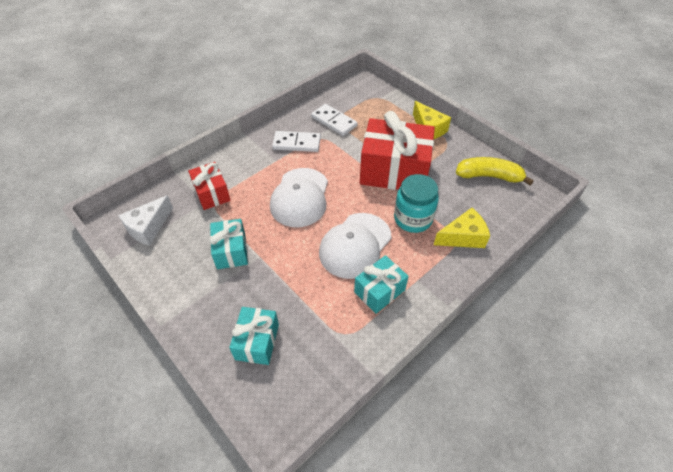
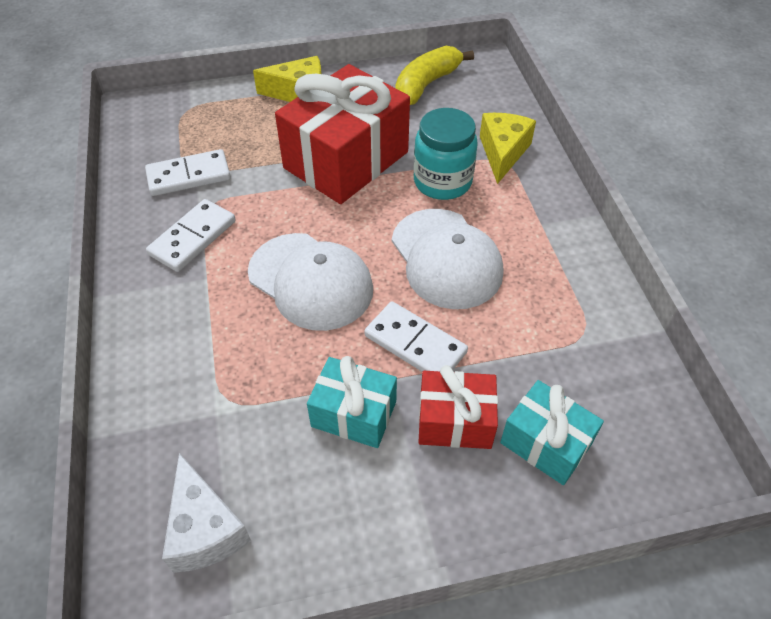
camera: 60 degrees left, 0 degrees up
(212, 193) = (204, 395): red gift -> red gift (455, 421)
(287, 257) = (415, 344): none -> white domino
(379, 291) = (537, 268): turquoise gift -> none

